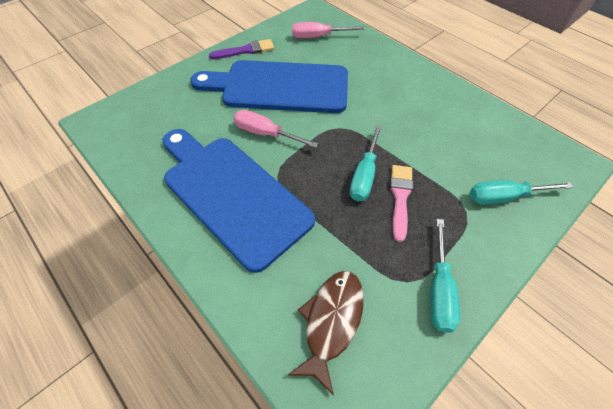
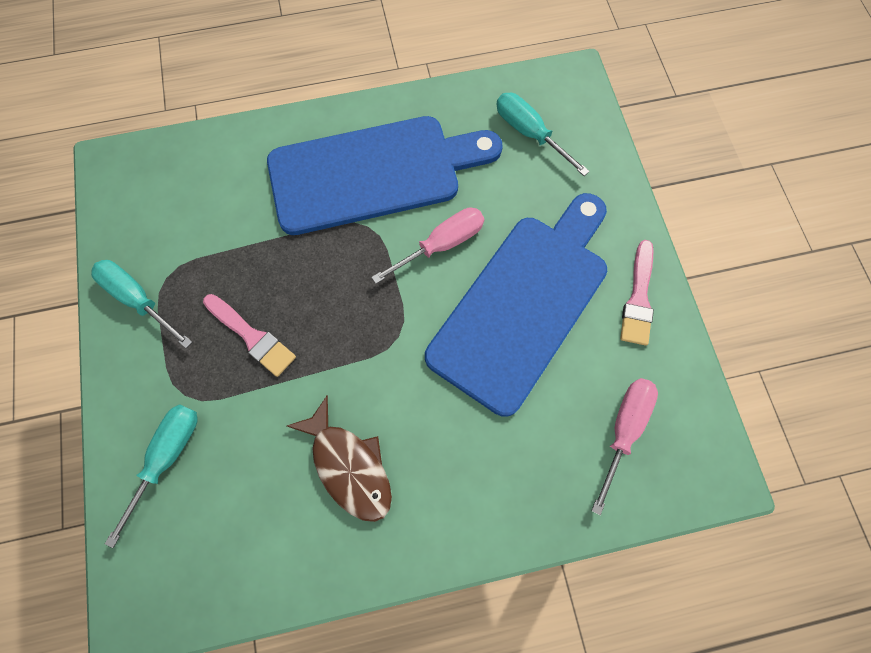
camera: 120 degrees right, 15 degrees up
(245, 50) = (638, 298): purple brush -> pink brush
(331, 321) = (184, 194): brown fish -> brown fish (349, 466)
(364, 176) = (305, 317): turquoise screwdriver -> turquoise screwdriver (529, 133)

